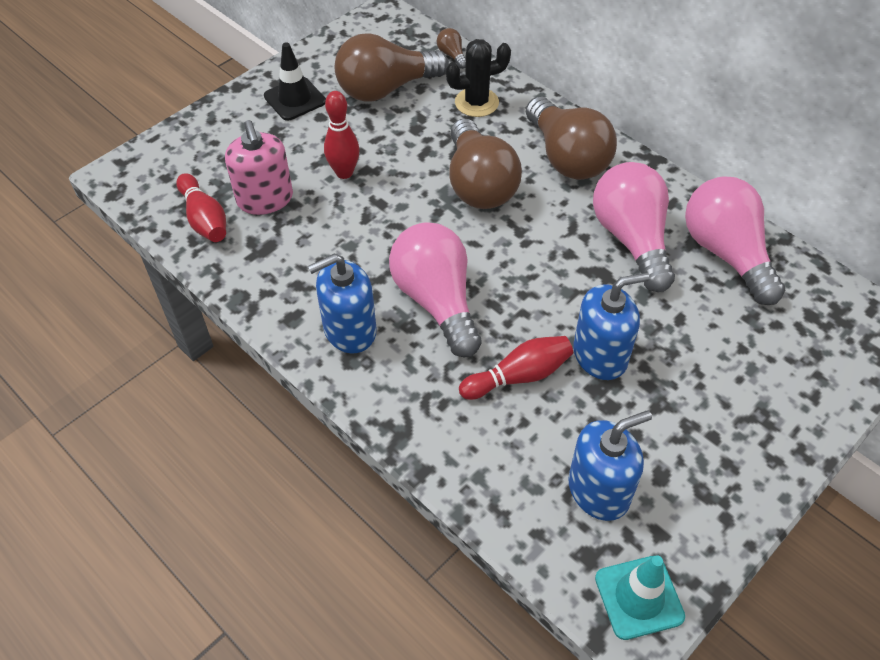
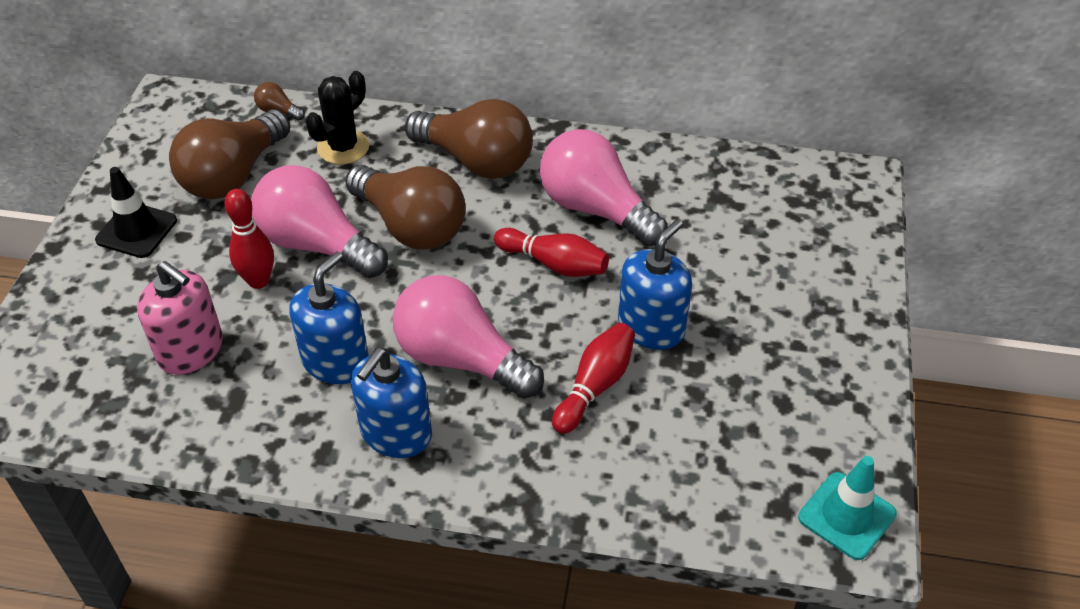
camera: 35 degrees left, 5 degrees down
(204, 219) = (136, 405): red bowling pin -> red bowling pin (554, 264)
(599, 490) = (744, 446): blue soap dispenser -> blue soap dispenser (336, 361)
(726, 253) = (686, 182): pink light bulb -> pink light bulb (317, 244)

